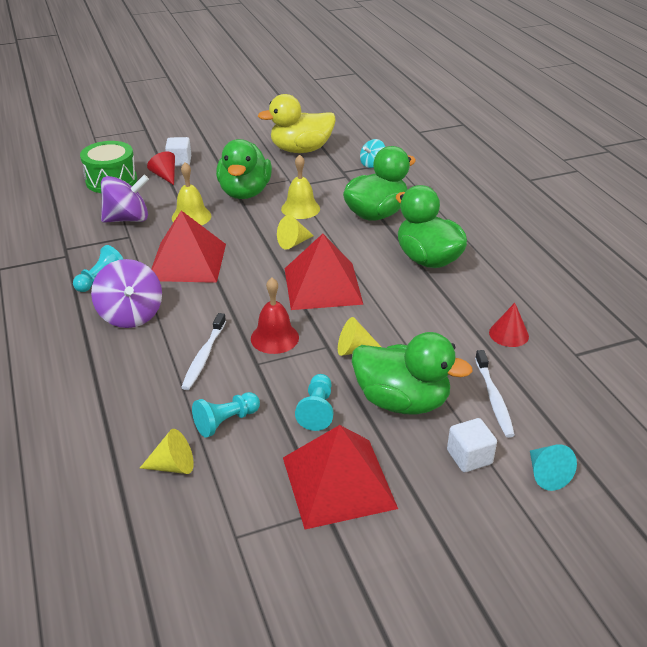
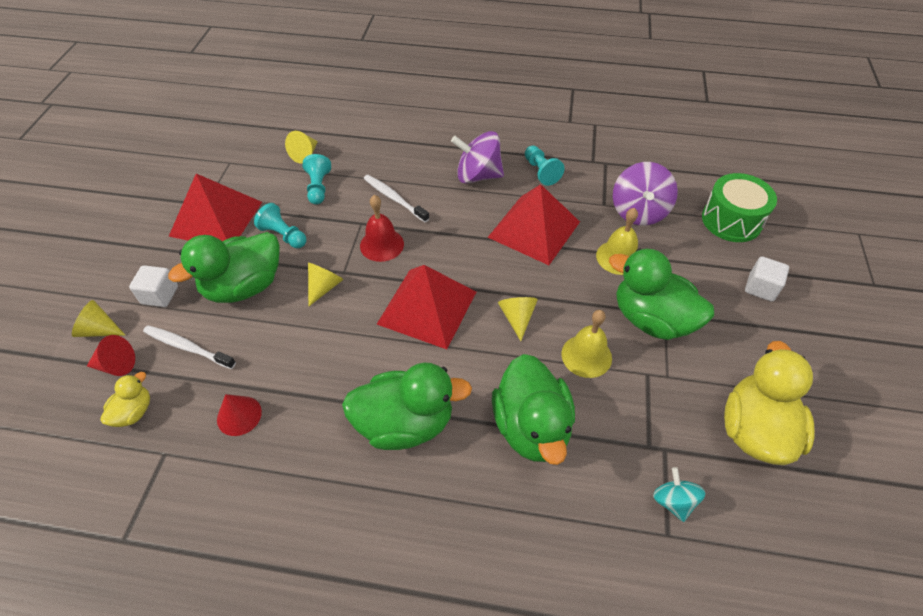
camera: 120 degrees right, 15 degrees up
(165, 176) = (725, 264): red cone -> red cone (116, 365)
(546, 474) = (99, 330): turquoise cone -> yellow cone
(573, 392) = (134, 412): none -> yellow duck

